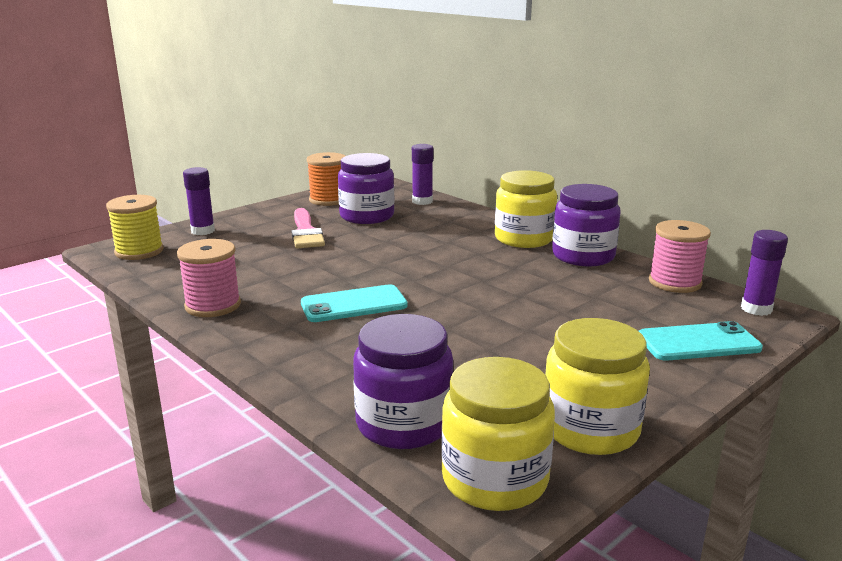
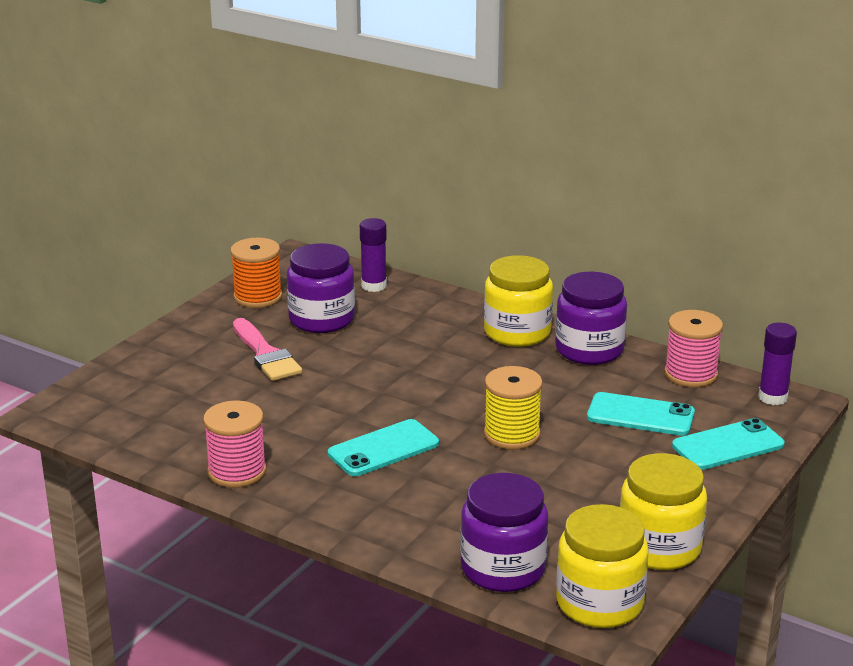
camera: 15 degrees left, 5 degrees up
(139, 251) = (90, 410): yellow spool -> yellow spool (512, 434)
(203, 231) = (141, 368): purple glue stick -> none
(613, 307) = (640, 415): none -> turquoise phone

